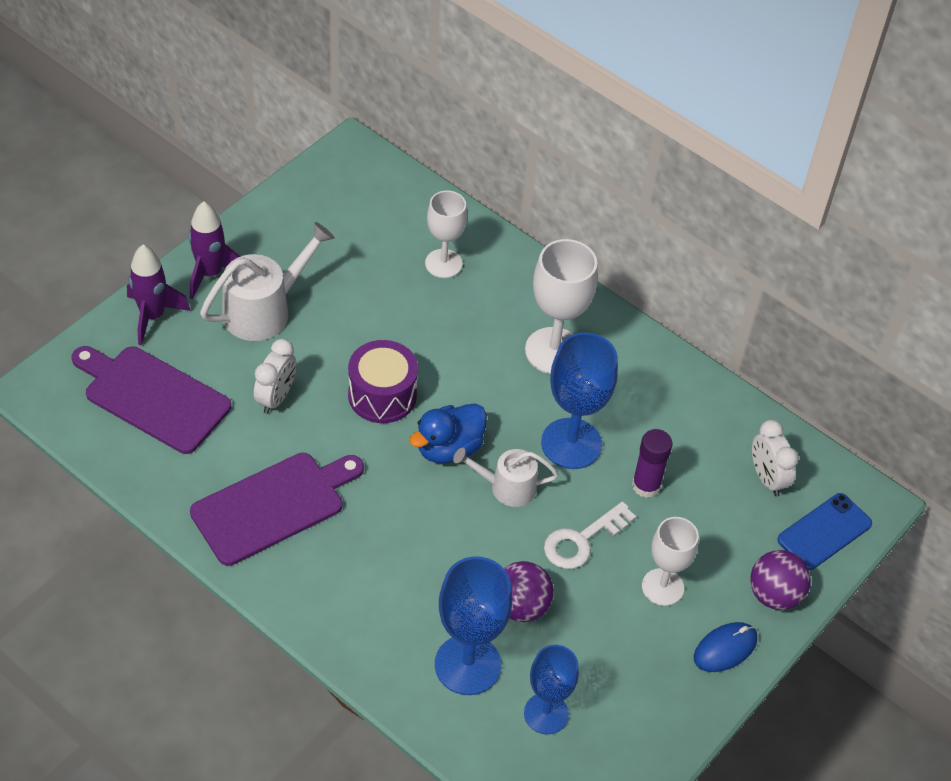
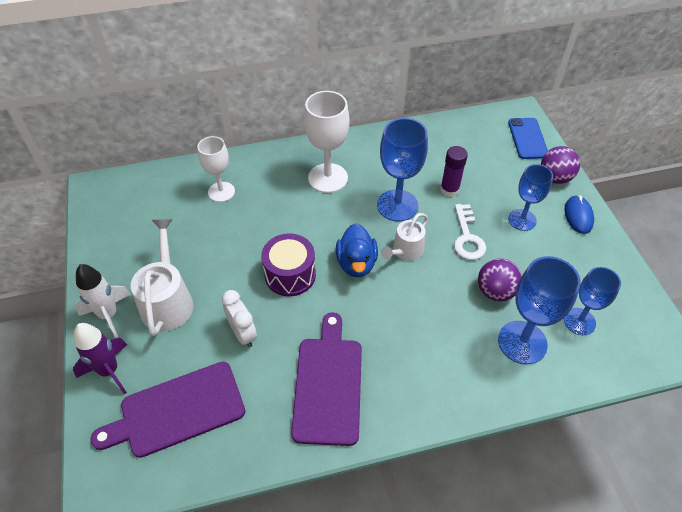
camera: 50 degrees left, 0 degrees up
(210, 274) = (109, 315): purple rocket -> white rocket
(662, 587) = (522, 220): white goblet -> blue goblet
(766, 478) = (479, 141): white clock -> none

